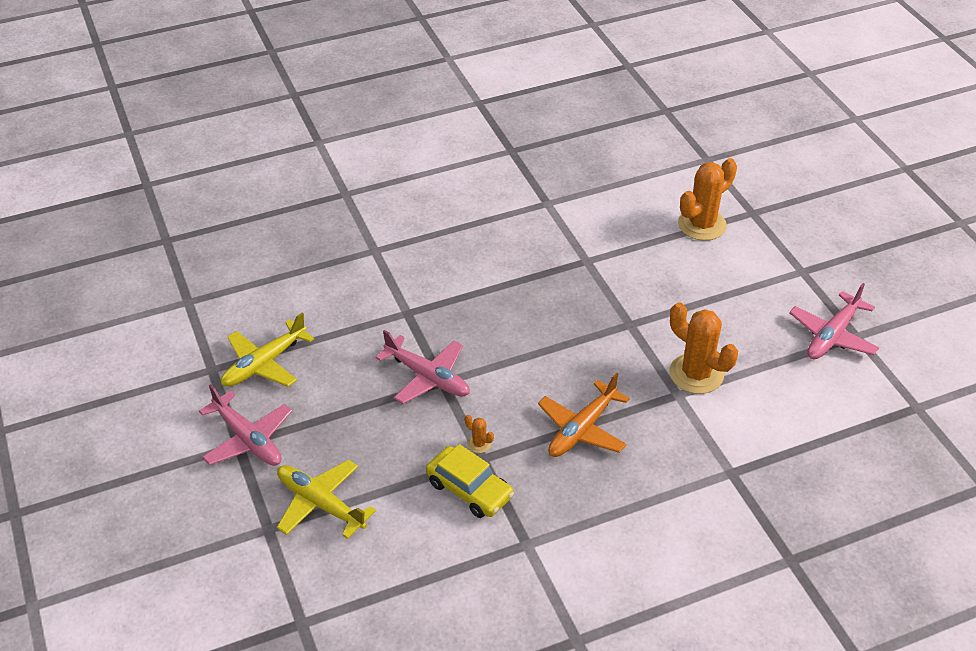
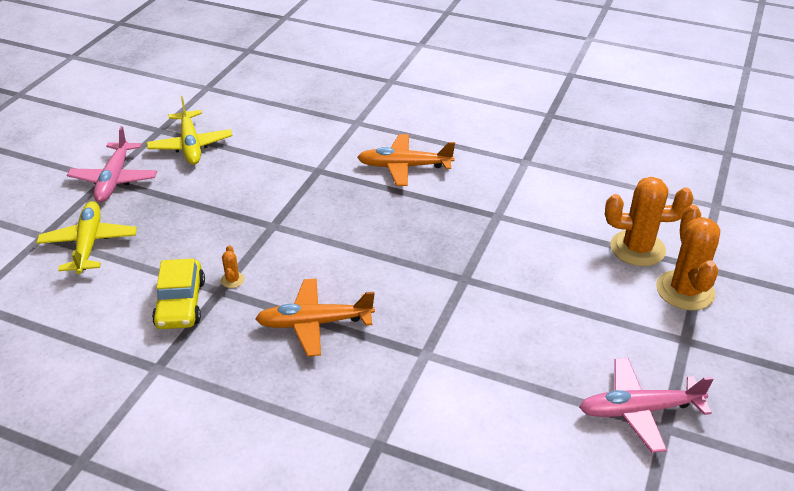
camera: 45 degrees right, 5 degrees down
(264, 363) = (190, 145): yellow plane -> yellow plane turned 105 degrees counterclockwise
(427, 377) = (268, 216): pink plane -> none
(468, 265) = (405, 166): none -> orange plane
(696, 374) = (463, 350): orange cactus -> orange cactus (685, 291)

